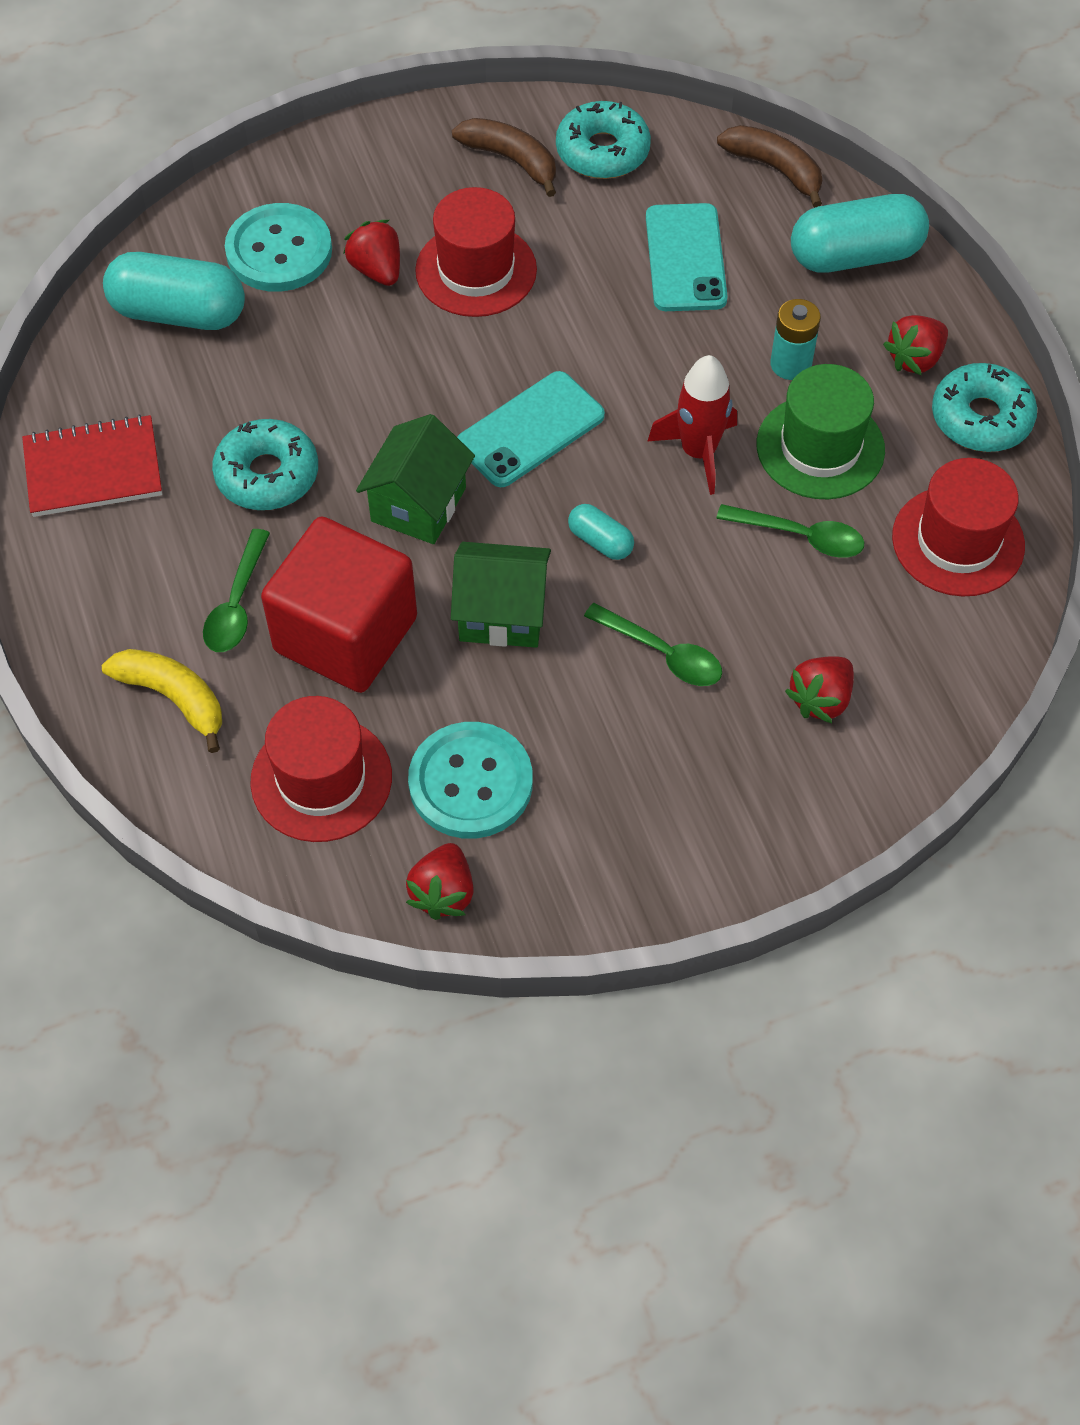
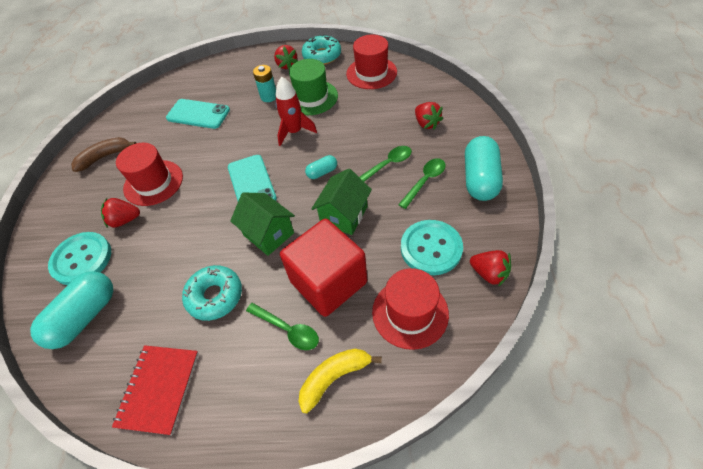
camera: 65 degrees left, 5 degrees down
(602, 151) = (125, 127): turquoise donut -> none
(775, 169) = (176, 80): brown banana -> none
(800, 536) = (349, 112): green spoon -> green spoon (424, 181)
(855, 255) = (231, 69): turquoise capsule -> turquoise capsule (480, 179)

